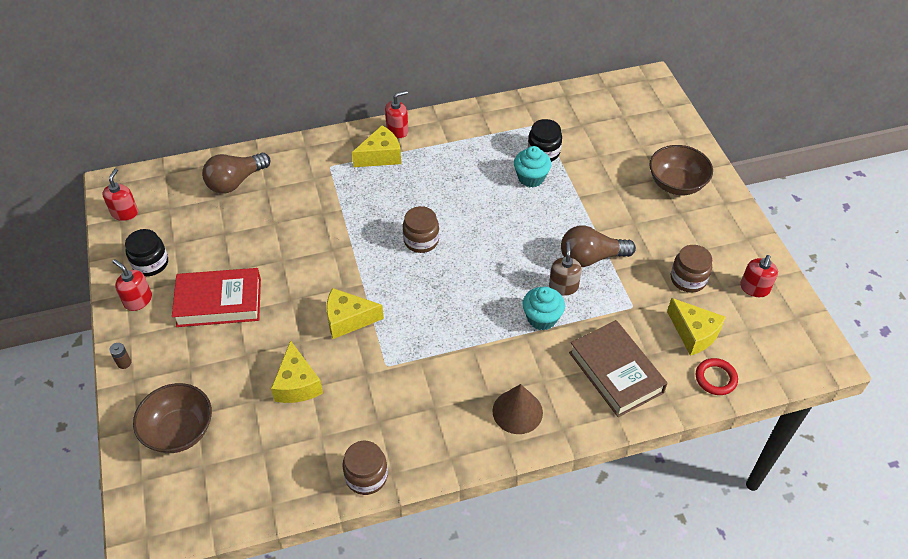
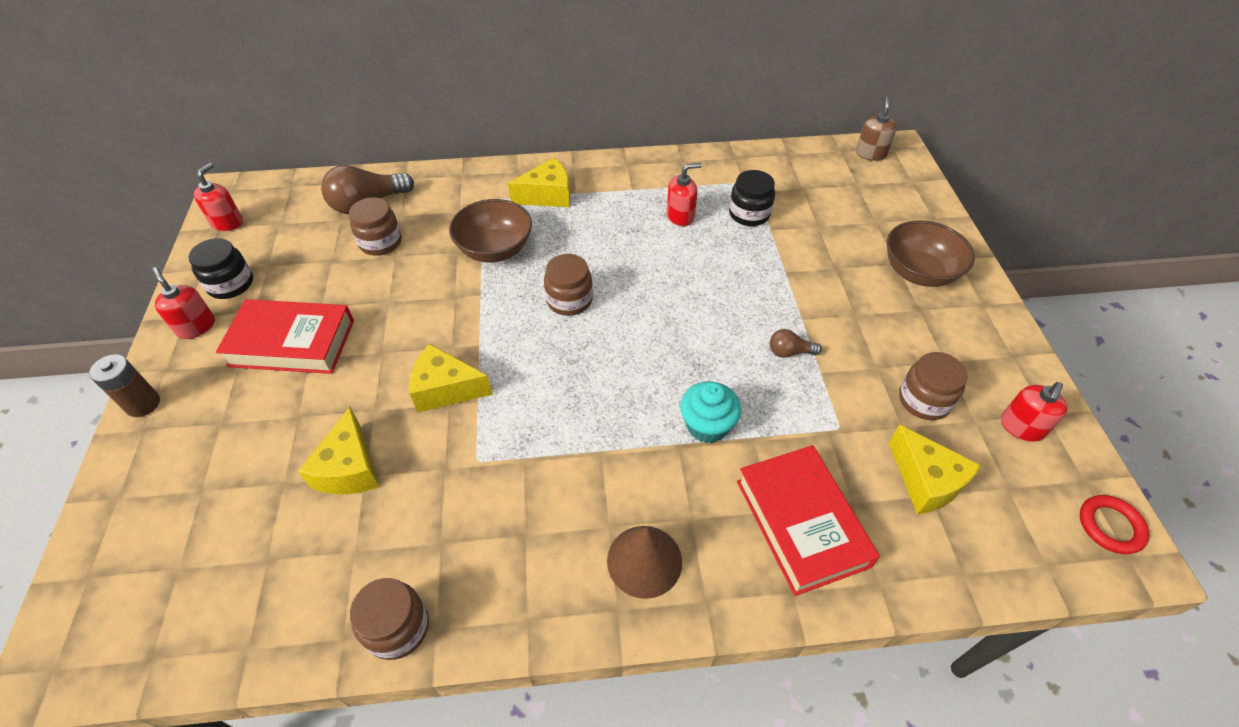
camera: 10 degrees right, 0 degrees up
(124, 363) = (143, 404): brown battery -> brown battery, size x1.71
(179, 431) = (170, 510): brown bowl -> brown bowl (495, 249)
(258, 213) = (380, 242): none -> brown jar
(397, 130) = (575, 169): red soap dispenser -> red soap dispenser (680, 216)
(531, 178) = (727, 242): turquoise cupcake -> none
(563, 286) = (745, 386): brown soap dispenser -> brown soap dispenser (870, 154)
(591, 257) = (789, 352): brown light bulb -> brown light bulb, size x0.50
(615, 372) = (801, 523): brown book -> red book
(715, 378) = (954, 557): red ring -> red ring (1110, 526)

